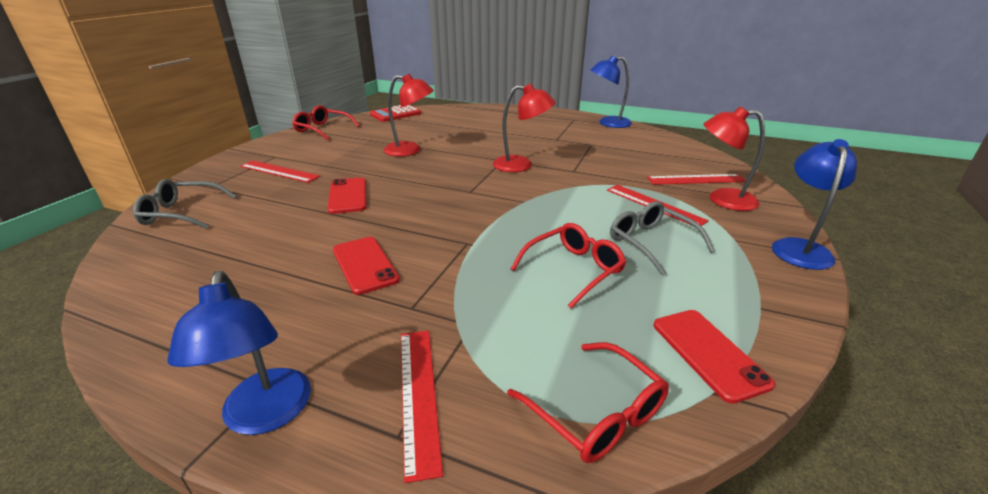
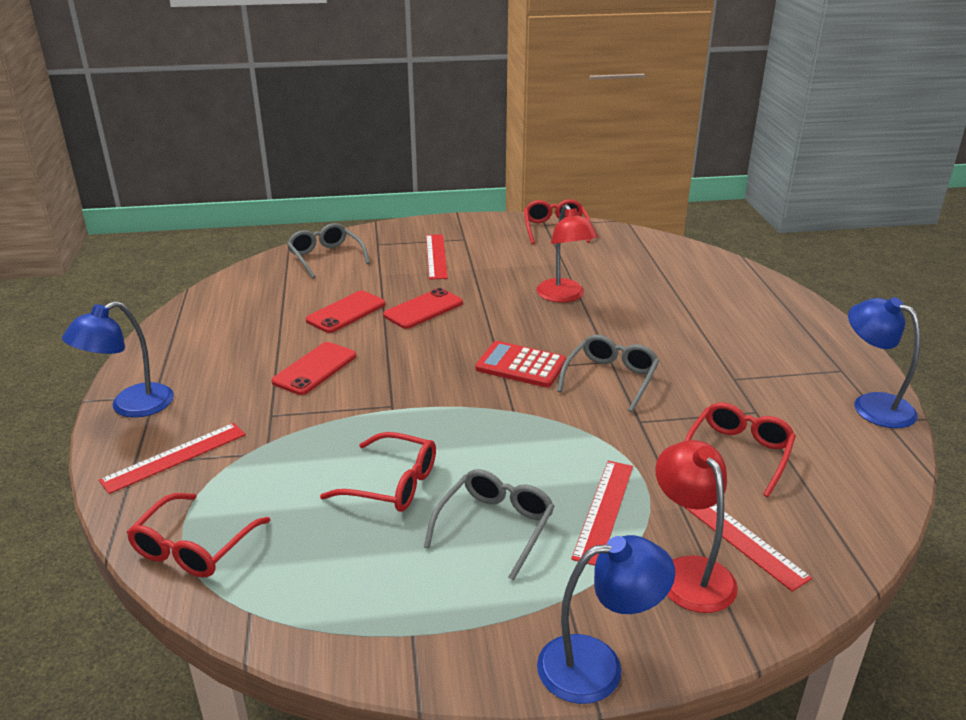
camera: 60 degrees right, 0 degrees up
(395, 114) = (659, 245): red calculator -> red calculator (521, 365)
(521, 165) = (610, 379): red lamp -> grey glasses
(625, 158) = (738, 453): none -> red glasses
(709, 353) = (305, 602): red phone -> red phone (346, 312)

